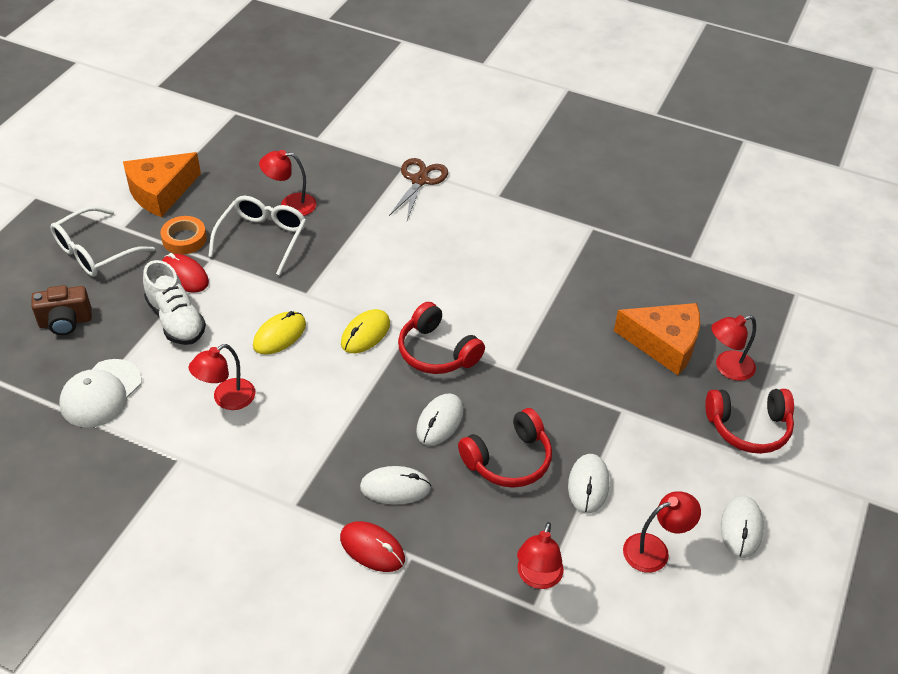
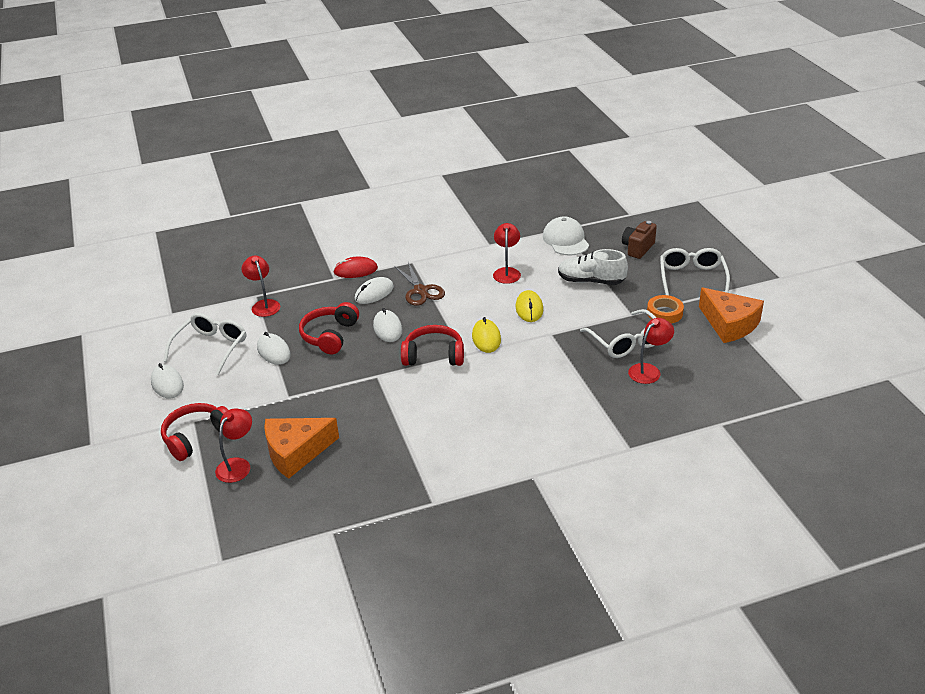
camera: 140 degrees right, 10 degrees down
(160, 192) = (729, 324): orange cheese -> orange cheese turned 135 degrees clockwise
(184, 275) = (627, 299): red mouse -> none
(420, 180) = (602, 446): brown scissors -> brown scissors (420, 291)
(654, 550) = (211, 347): red lamp -> white glasses

